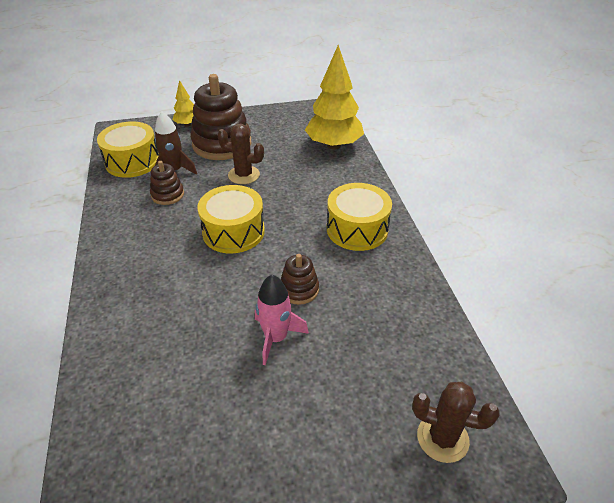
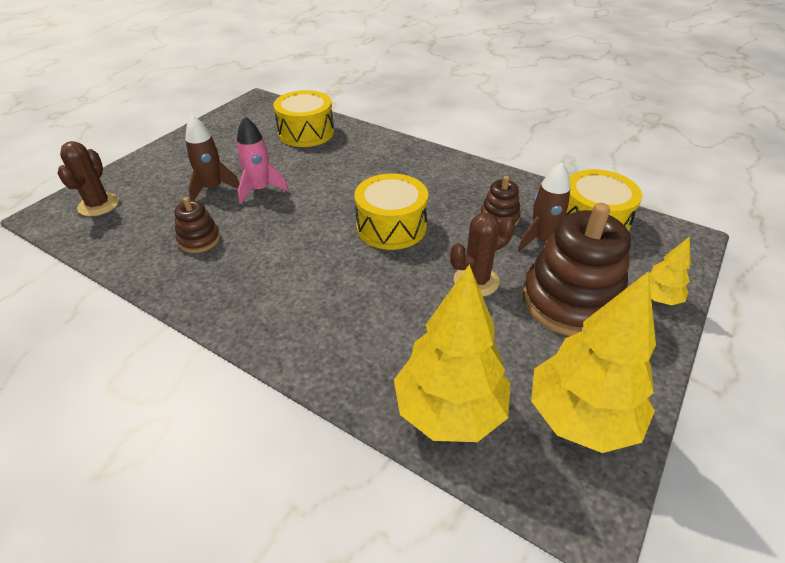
camera: 135 degrees right, 0 degrees up
(291, 120) = (581, 417): none -> yellow tree
(299, 289) = (277, 222): brown stacking toy -> brown stacking toy (199, 240)
(314, 374) = (213, 188): none -> brown rocket
(357, 229) = (279, 301): yellow drum -> yellow drum (306, 132)
(442, 438) = (98, 205): brown cactus -> brown cactus turned 60 degrees counterclockwise

